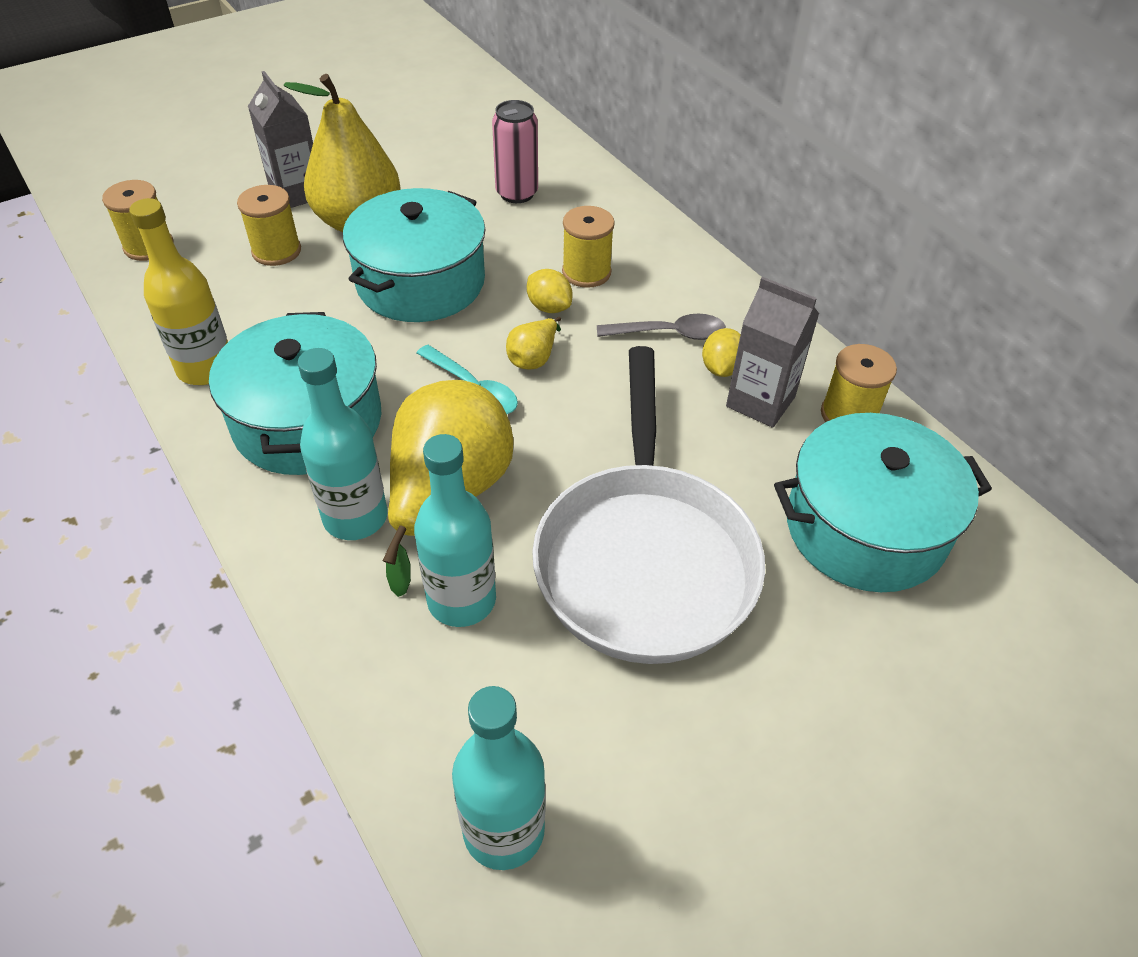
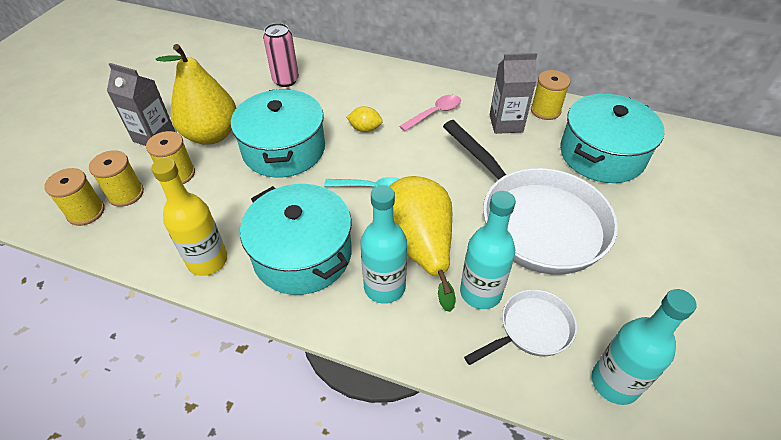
camera: 35 degrees left, 0 degrees up
(473, 688) = (531, 329): none -> white pan
(534, 358) = (385, 157): yellow pear -> none
(586, 272) = (365, 103): yellow spool -> yellow spool (126, 194)
(669, 333) = (435, 113): grey spoon -> pink spoon
(721, 368) = (474, 117): yellow lemon -> none

